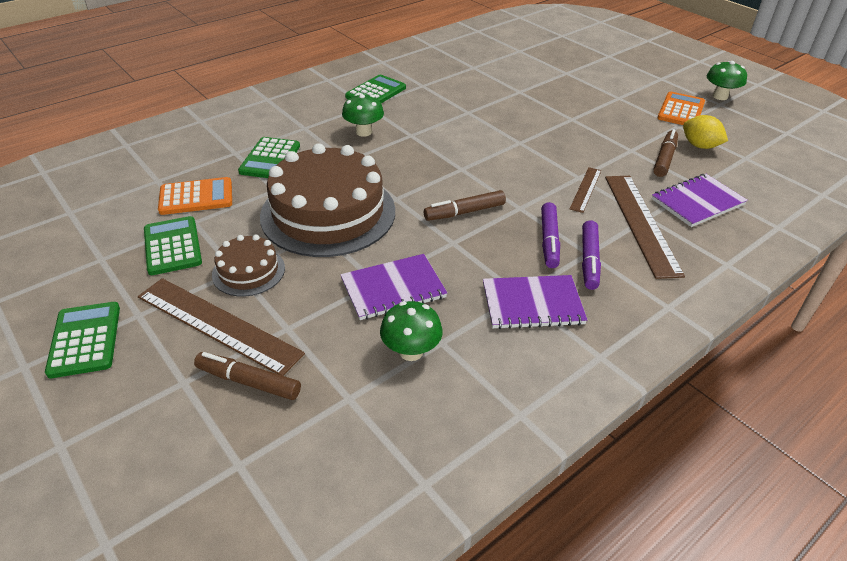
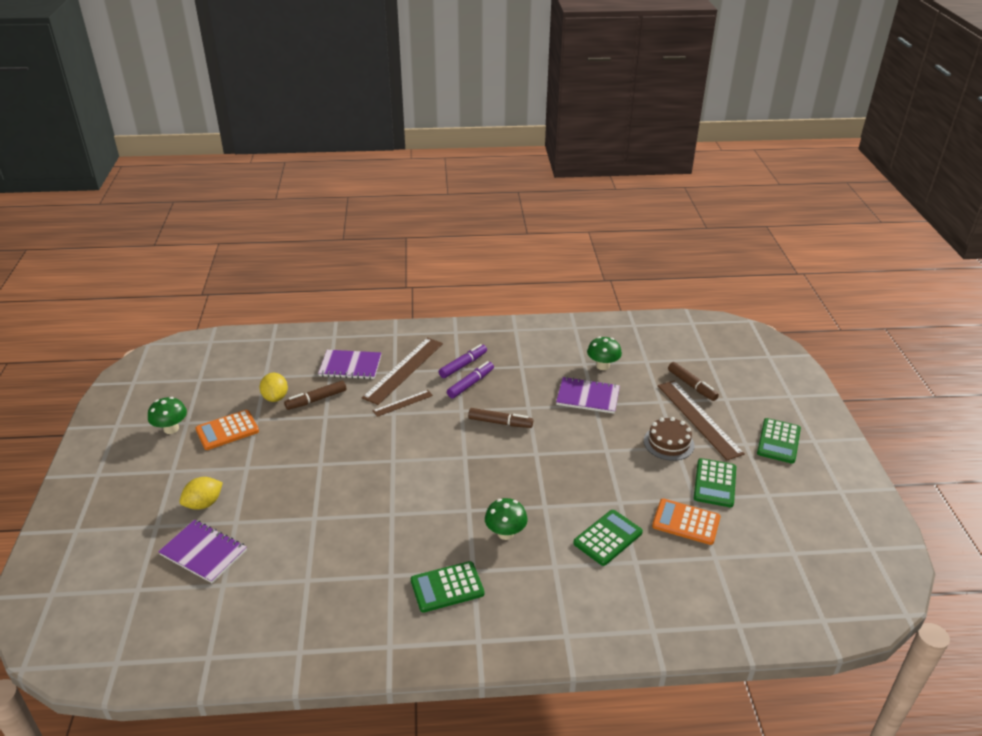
camera: 145 degrees left, 5 degrees down
(328, 213) = (592, 462): brown cake -> none
(532, 304) = (520, 360): purple notebook -> purple notebook (203, 552)
(604, 72) = (204, 504): none -> yellow lemon

